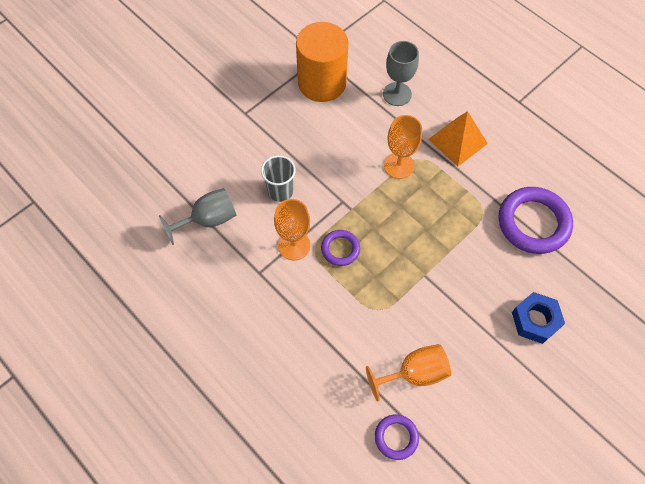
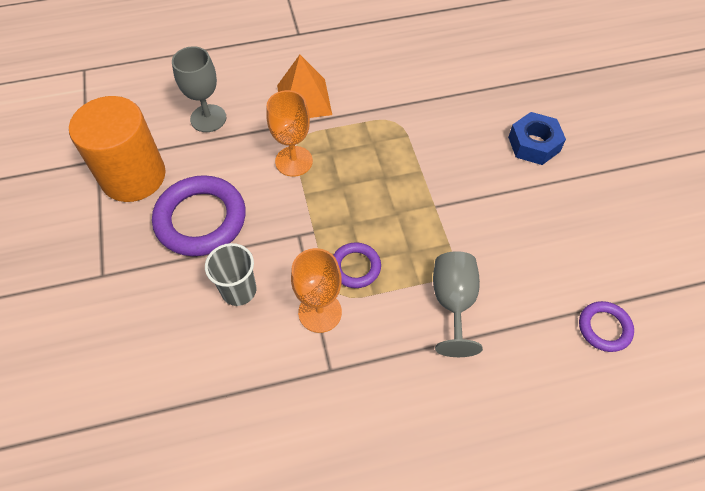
camera: 60 degrees left, 5 degrees down
(208, 220) = (217, 394): grey goblet -> grey goblet (453, 302)
(414, 373) = (540, 273): orange goblet -> none
(533, 223) = (433, 92): purple ring -> purple ring (201, 219)

